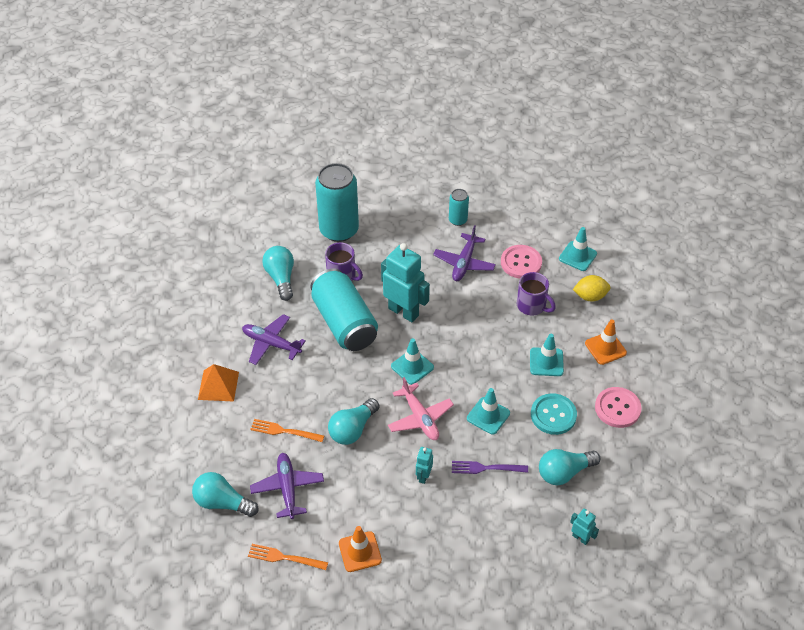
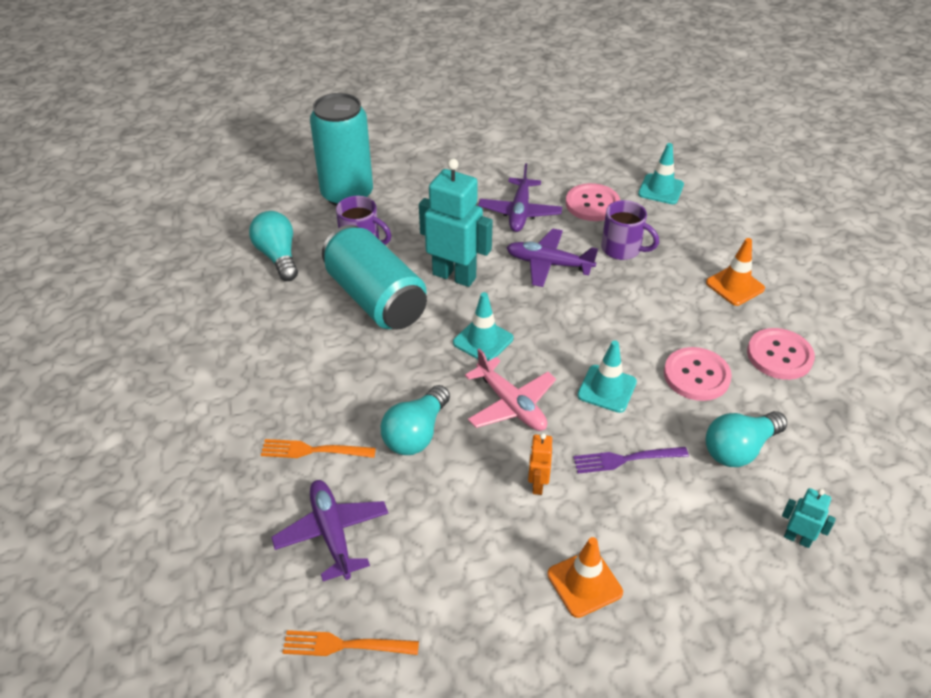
camera: 10 degrees left, 5 degrees down
(218, 385) = (204, 401): orange pyramid -> none
(223, 502) = (230, 571): turquoise light bulb -> none
(271, 343) = (276, 337): purple plane -> purple plane (548, 264)
(360, 552) = (466, 615): orange traffic cone -> orange traffic cone (584, 583)
(423, 476) = (537, 484): turquoise robot -> orange robot
(458, 220) = (498, 168): turquoise can -> none
(546, 362) = (664, 312): turquoise traffic cone -> none
(553, 415) = (696, 375): turquoise button -> pink button
(590, 296) = (692, 230): yellow lemon -> none

